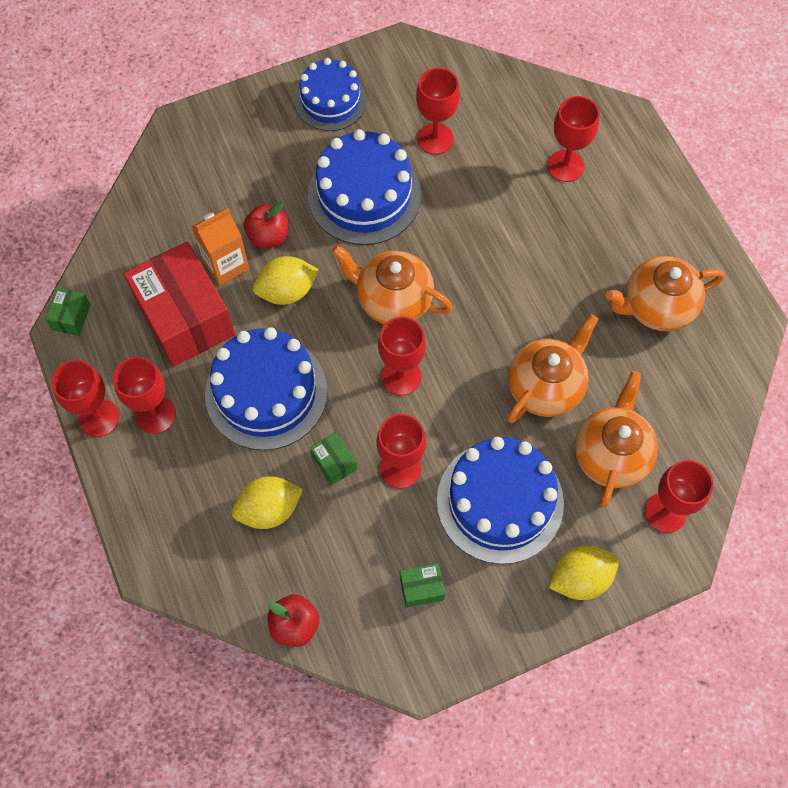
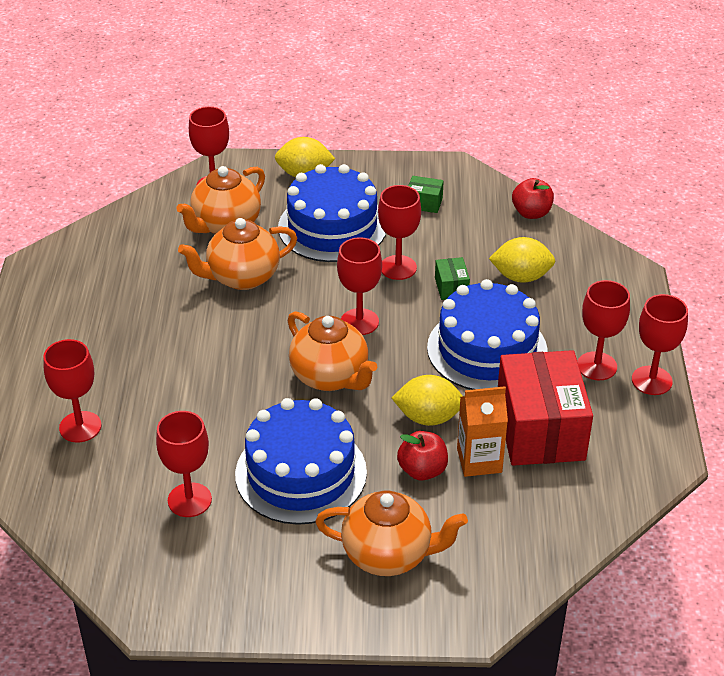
camera: 155 degrees left, 25 degrees down
(71, 317) = (658, 469): green box -> none
(330, 100) = (277, 584): blue cake -> none
(656, 307) = (103, 296): orange teapot -> orange teapot (389, 554)

